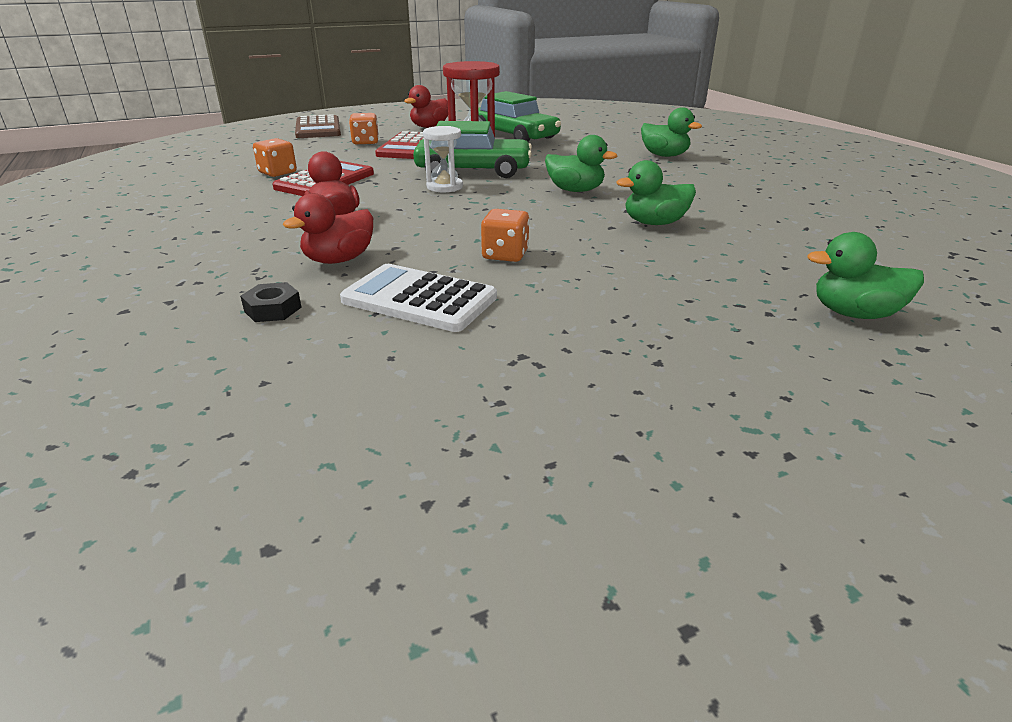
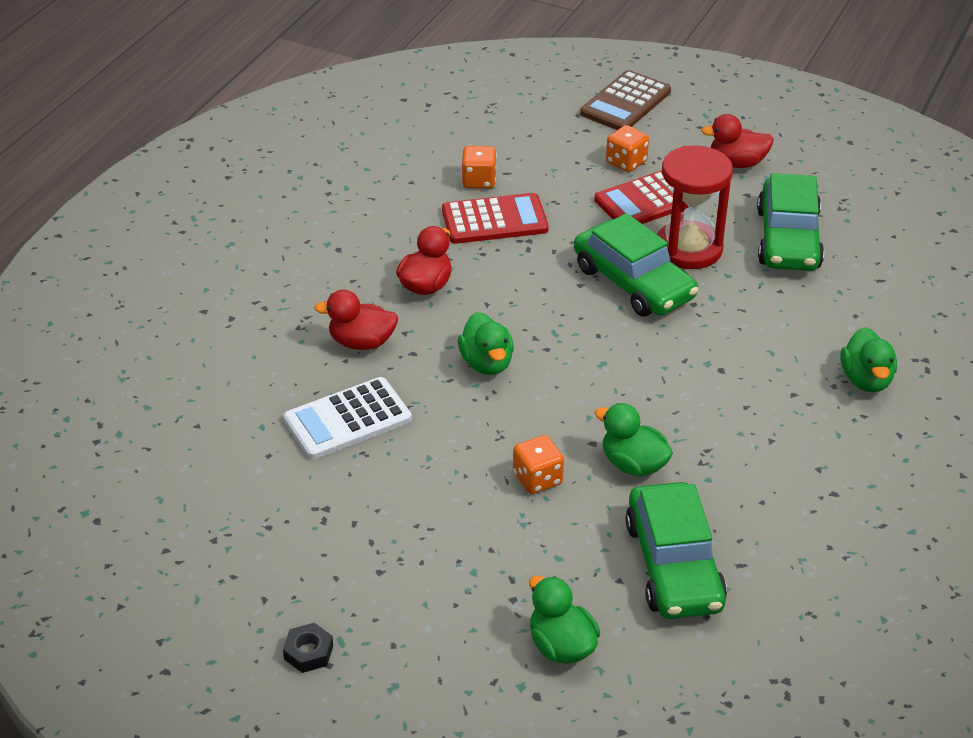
camera: 50 degrees right, 10 degrees up
(273, 309) = (267, 367): black nut -> black nut (308, 652)
(419, 299) = (347, 419): white calculator -> white calculator turned 105 degrees counterclockwise
(444, 187) = (568, 294): white hourglass -> none
(505, 255) = (463, 416): orange dice -> orange dice (537, 479)
(575, 190) = (661, 375): green duck -> green duck (487, 363)
(785, 245) = (674, 565): none -> green car

